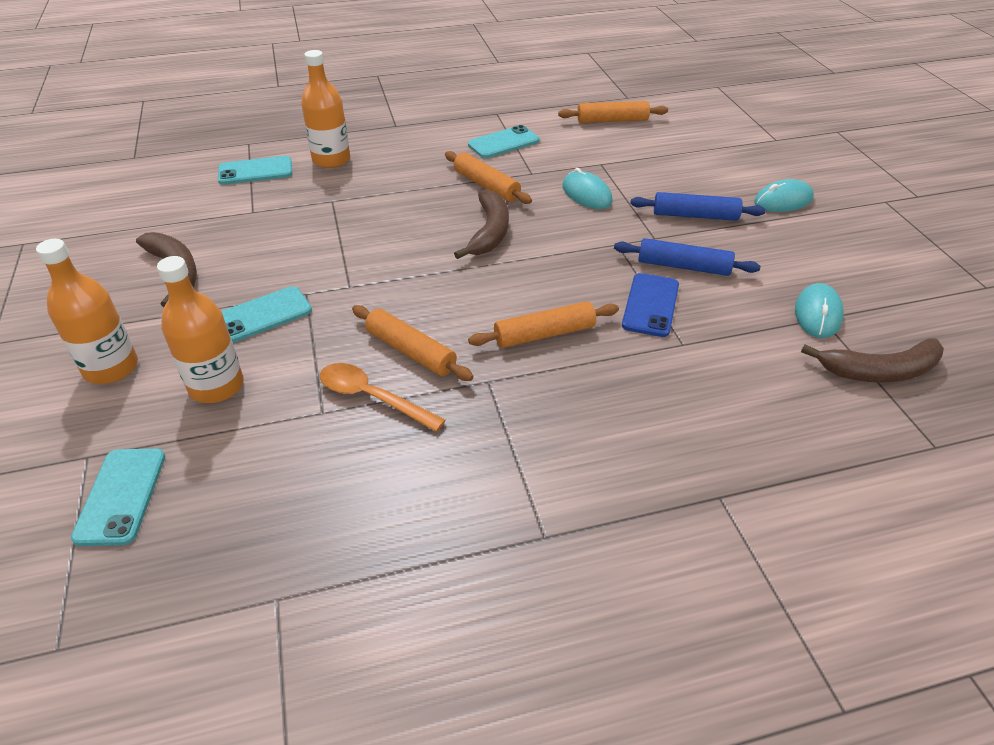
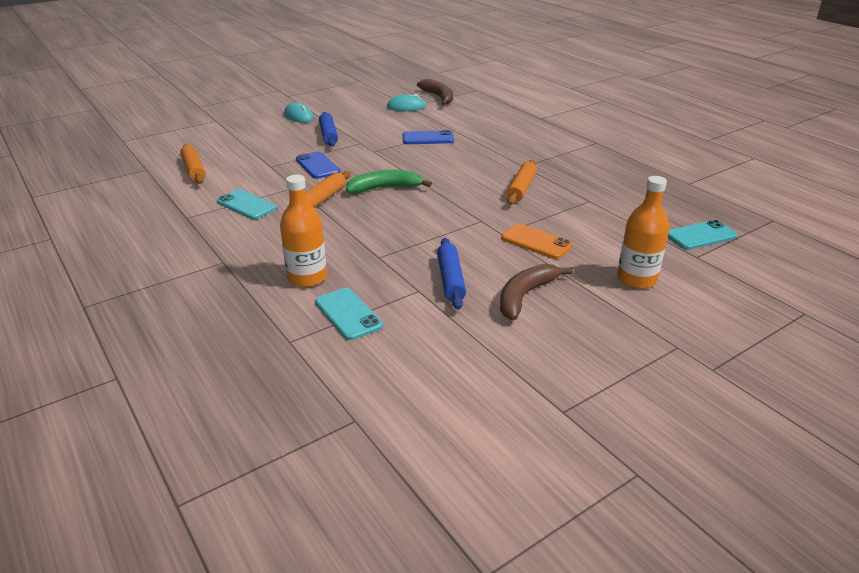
camera: 110 degrees left, 10 degrees down
(216, 386) = (607, 236): orange bottle -> none
(262, 315) = (536, 242): turquoise phone -> orange phone
(372, 397) = (565, 190): orange spoon -> none
(489, 232) = (385, 188): brown banana -> green banana
(544, 334) = (474, 158): orange rolling pin -> none
(586, 194) = (317, 166): turquoise mouse -> blue phone
(683, 266) = (385, 134): blue rolling pin -> blue rolling pin (450, 279)

